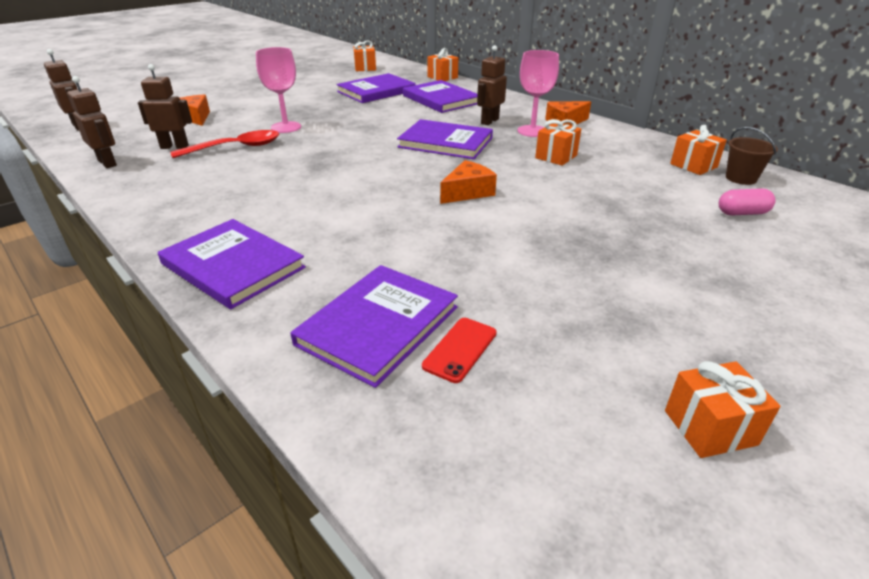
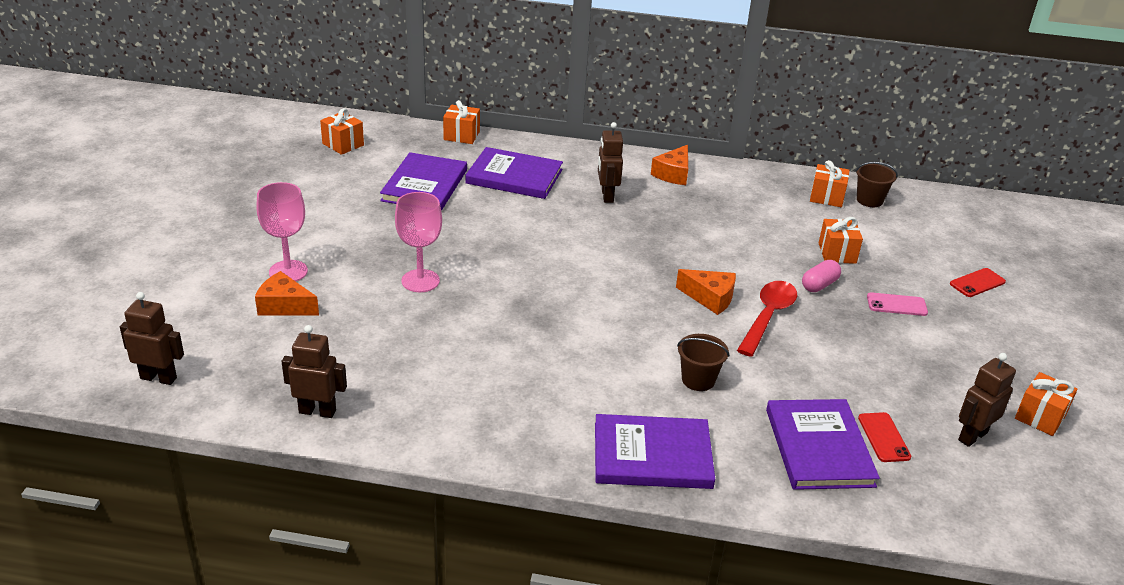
camera: 40 degrees left, 0 degrees up
(174, 147) = (349, 358): brown robot -> brown robot (972, 436)
(236, 148) = (420, 331): red spoon -> red spoon (768, 316)
(362, 235) = (698, 380): none -> brown bucket
(445, 142) = (609, 242): purple book -> none
(467, 192) = (710, 298): orange cheese -> orange cheese turned 105 degrees clockwise
(532, 131) = (661, 197): pink goblet -> pink goblet (288, 271)
(556, 157) = (721, 225): orange gift -> orange gift (837, 253)
(654, 254) = (896, 305): none -> pink phone
(742, 213) = (905, 240): pink capsule -> pink capsule (819, 285)
(793, 270) = (977, 283): none -> red phone

